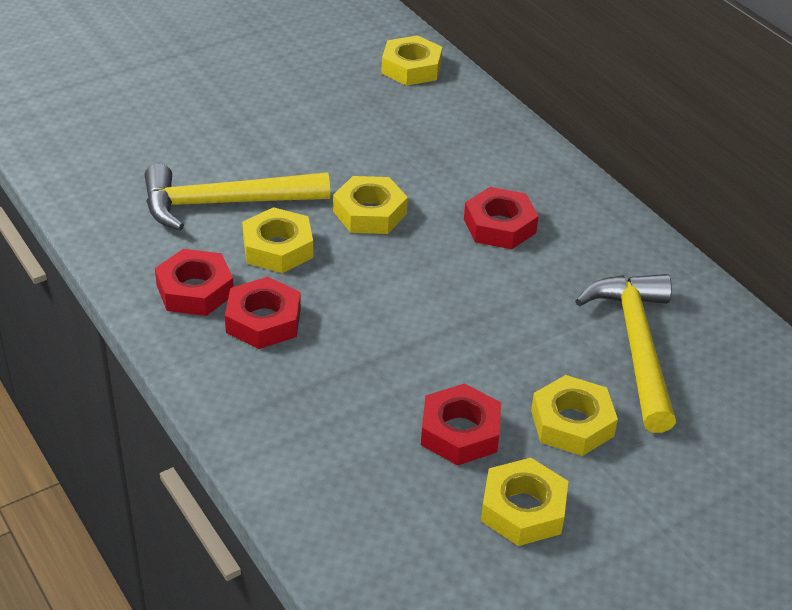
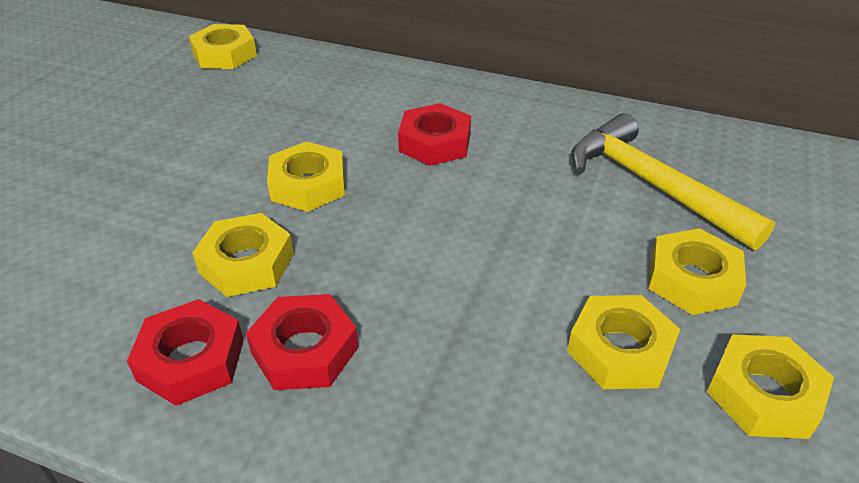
camera: 35 degrees left, 0 degrees up
(225, 203) = (144, 246): yellow hammer -> none
(460, 432) = (620, 350): red nut -> yellow nut

